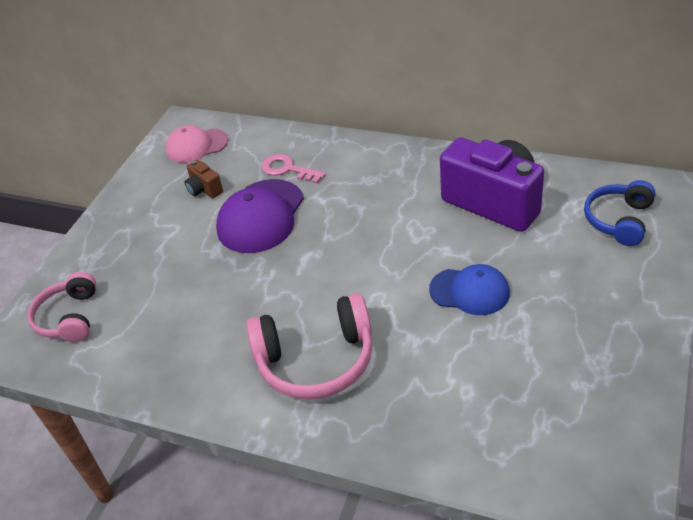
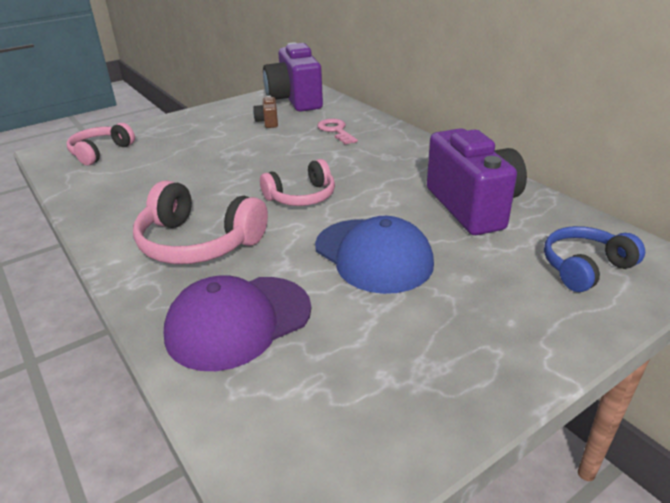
camera: 30 degrees right, 10 degrees down
(196, 146) = (295, 100): pink cap -> purple camera
(261, 216) = (282, 148): purple cap -> purple cap (238, 322)
(346, 264) = (301, 196): none -> pink headphones
(470, 291) = (373, 255): blue cap -> blue cap, size x1.50

